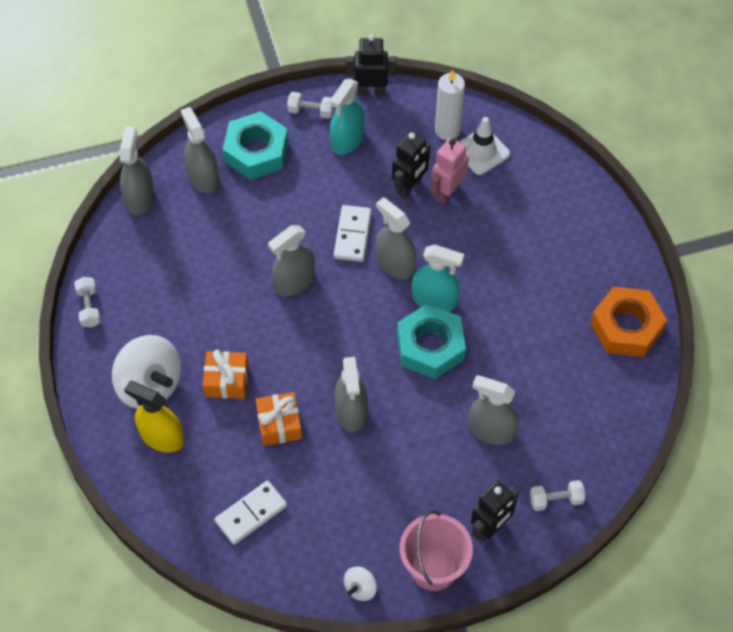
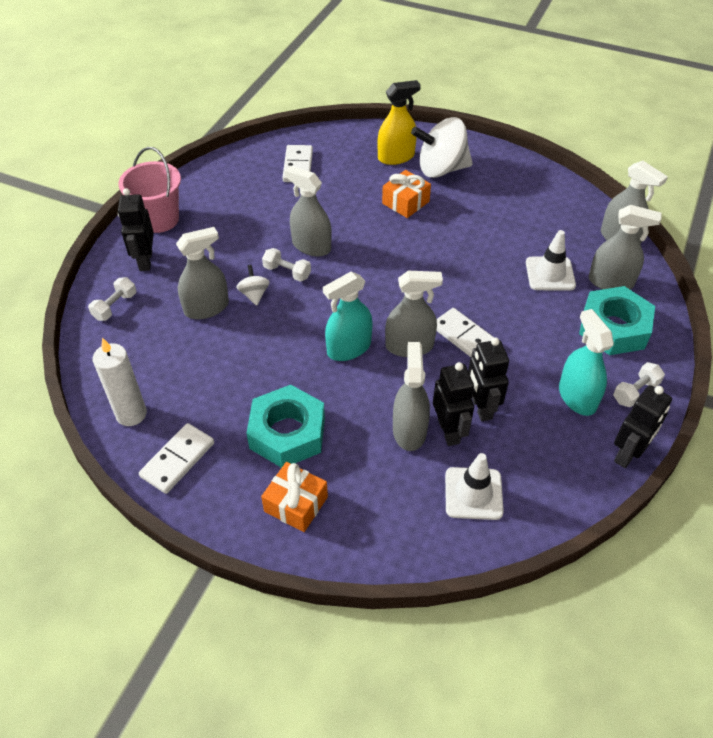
camera: 130 degrees right, 10 degrees down
(89, 307) = (535, 171): white dumbbell -> white dumbbell (287, 272)
(229, 221) = (550, 274): none -> white traffic cone
(279, 424) = (343, 208): orange gift -> orange gift (296, 504)
(294, 281) = (454, 278): grey spray bottle -> grey spray bottle (409, 430)
(360, 588) = (192, 183): white spinning top -> white spinning top (254, 294)
(430, 346) = (311, 319): turquoise nut -> turquoise nut (287, 433)
(447, 130) = (524, 483): white candle -> white candle (131, 414)
(447, 192) = (449, 431): pink robot -> black robot
(626, 327) = (178, 460): orange nut -> white domino

